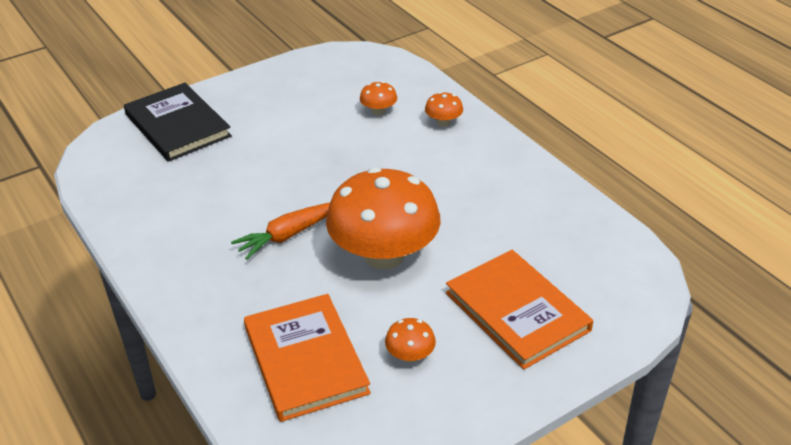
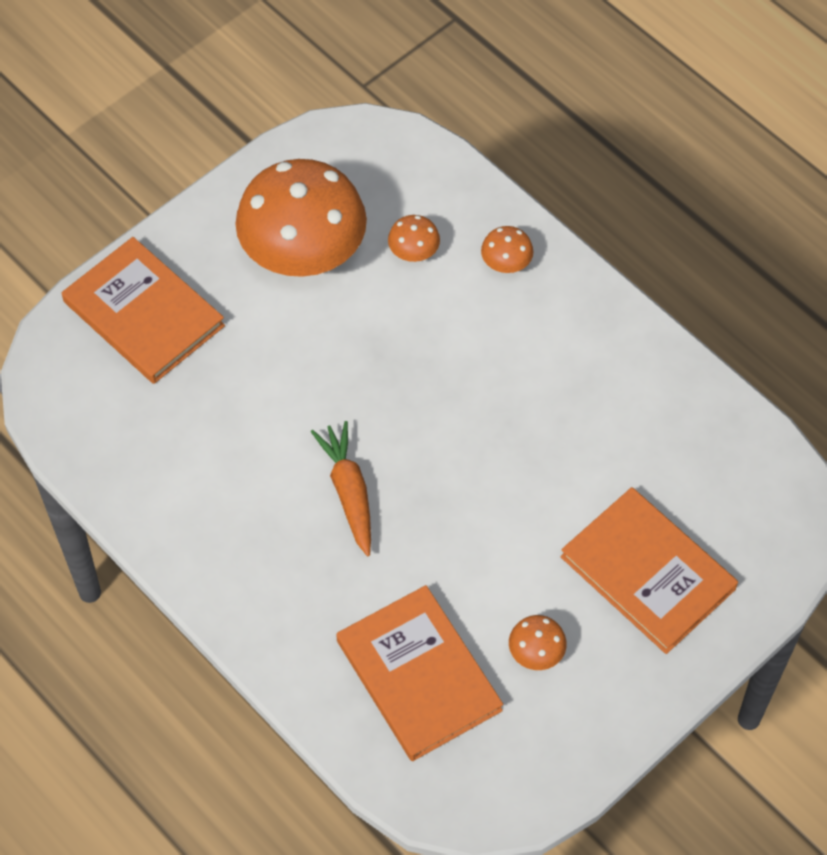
camera: 10 degrees left, 20 degrees up
(177, 125) = (143, 314): black book -> orange book
(288, 235) = (349, 492): orange carrot -> orange carrot turned 120 degrees clockwise
(384, 255) = (475, 507): orange mushroom -> orange mushroom (303, 252)

